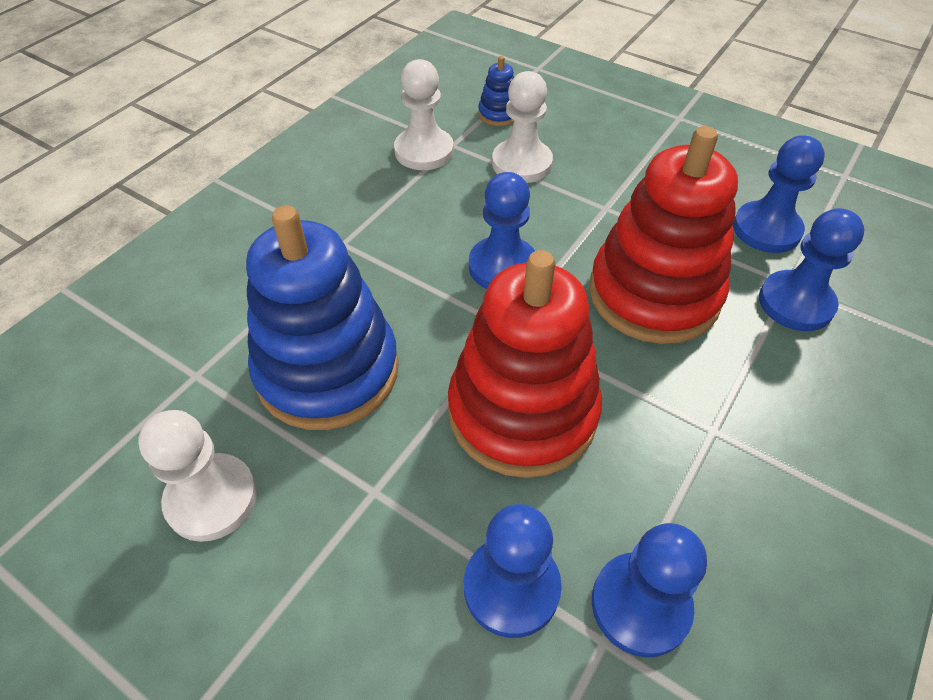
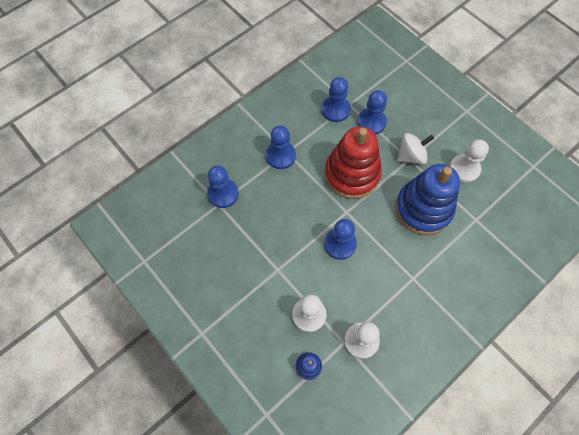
camera: 165 degrees left, 15 degrees up
(370, 501) = (411, 156): none -> white spinning top
(654, 294) = (279, 213): red stacking toy -> none
(766, 229) = (208, 235): blue pawn -> blue pawn (280, 156)

